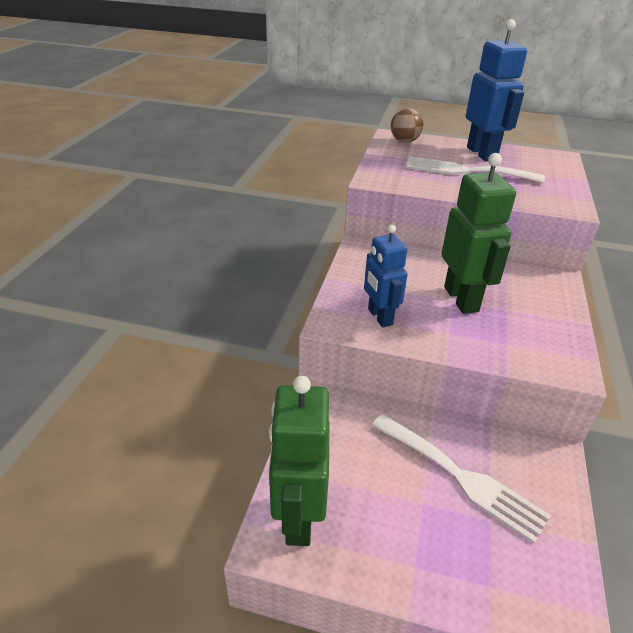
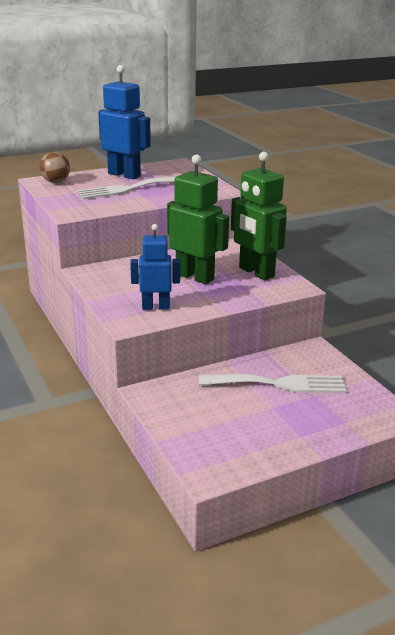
camera: 40 degrees left, 10 degrees down
(298, 517) = (210, 453): green robot -> green robot (256, 272)
(379, 317) = (155, 307): blue robot -> blue robot turned 150 degrees clockwise

